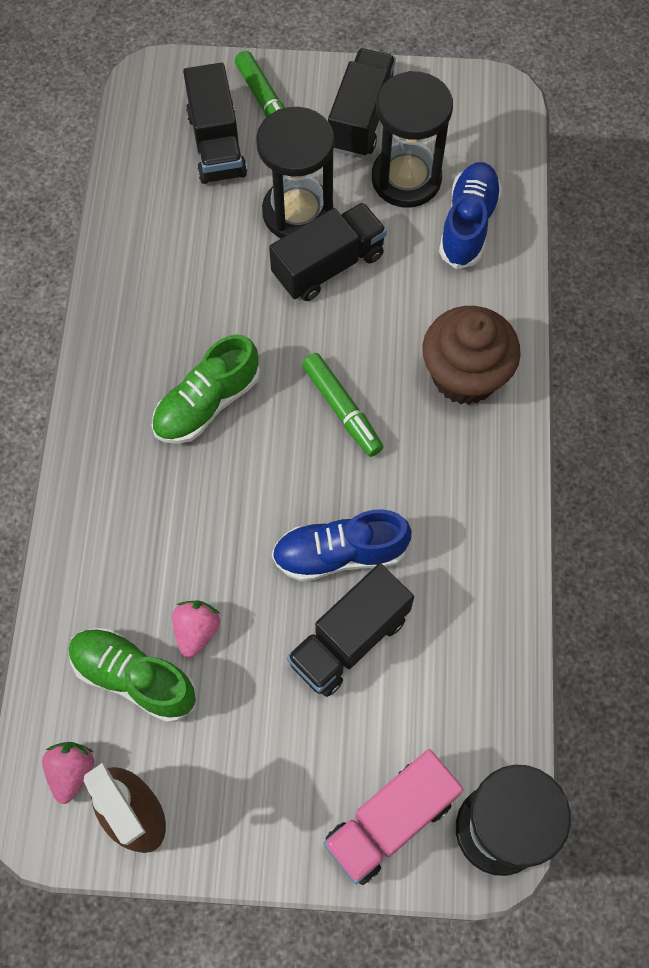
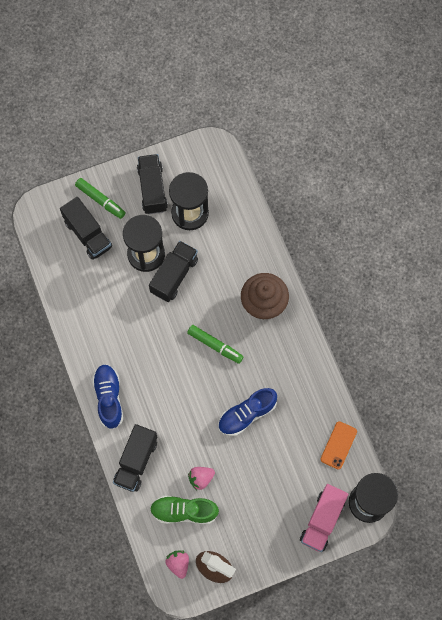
camera: 25 degrees left, 5 degrees up
(196, 631) = (201, 478): pink strawberry -> pink strawberry turned 105 degrees counterclockwise
(207, 403) = (151, 371): green shoe -> none
(349, 640) = (269, 451): black truck -> black truck (136, 461)
(468, 224) = (230, 225): blue shoe -> blue shoe (109, 398)
(489, 689) = (338, 445): none -> orange phone

